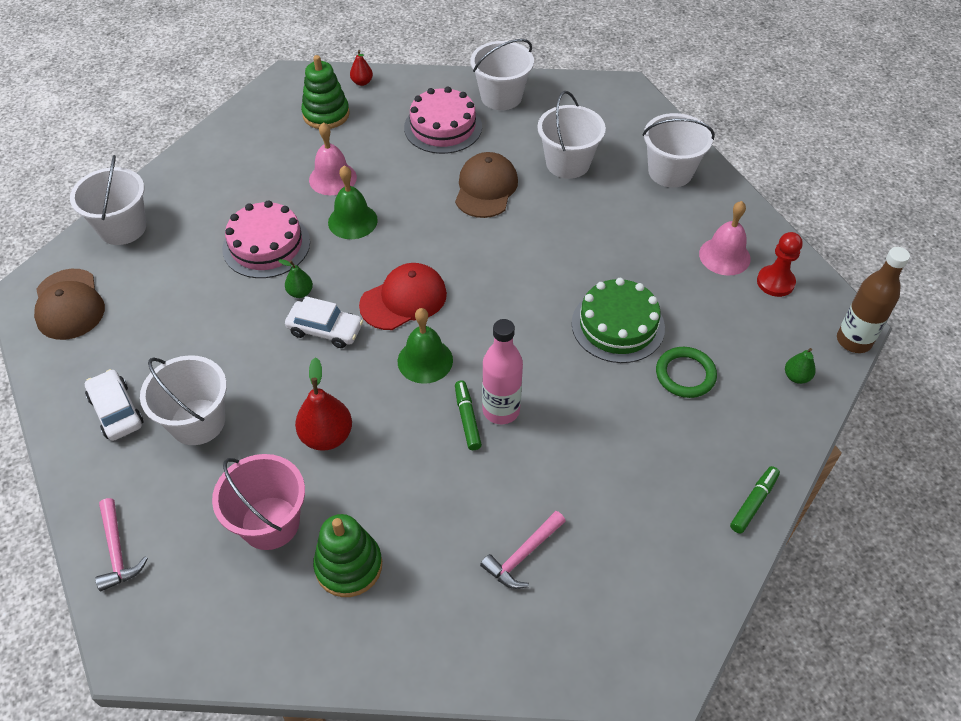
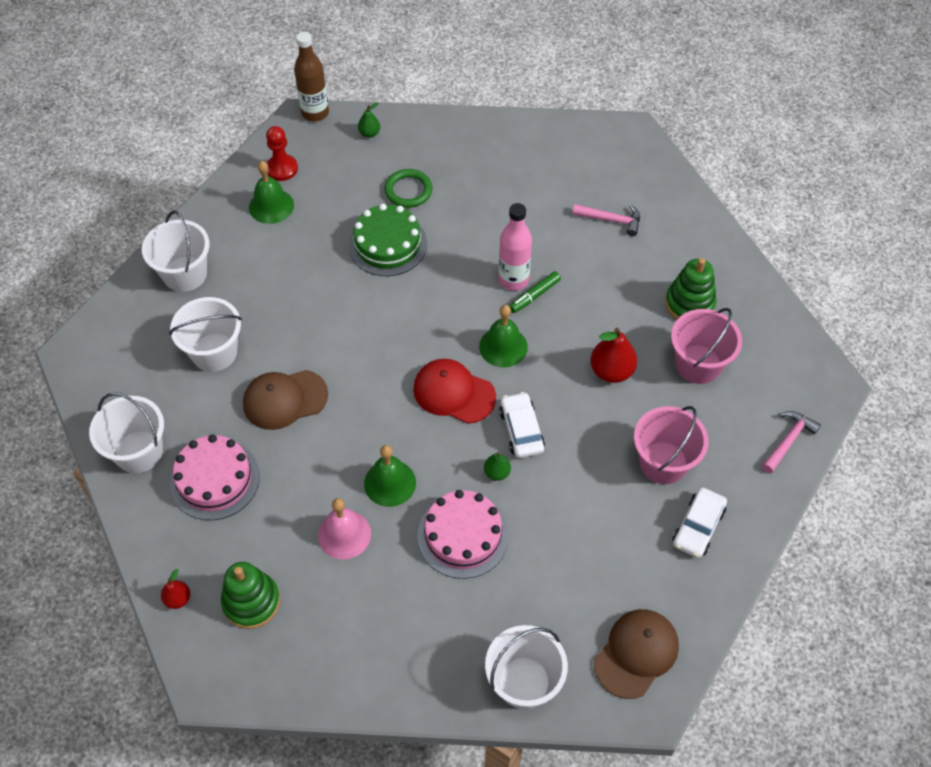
camera: 120 degrees left, 5 degrees up
(198, 422) = (663, 462): white bucket -> pink bucket
(724, 256) = (271, 206): pink bell -> green bell
(753, 503) = (488, 126): green marker -> none

